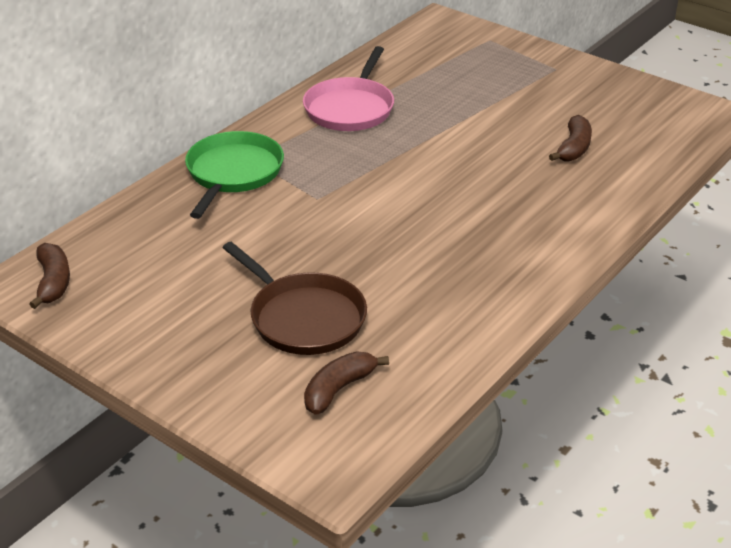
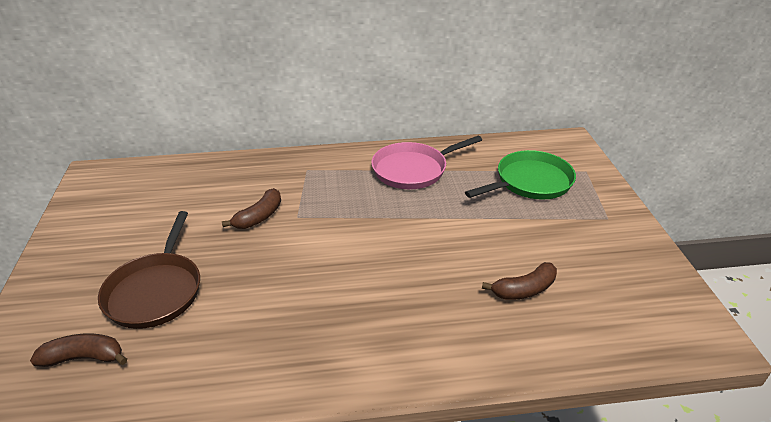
camera: 45 degrees right, 0 degrees up
(53, 282) = (106, 182): brown banana -> brown banana (259, 217)
(233, 173) = (283, 173): green pan -> green pan (530, 182)

